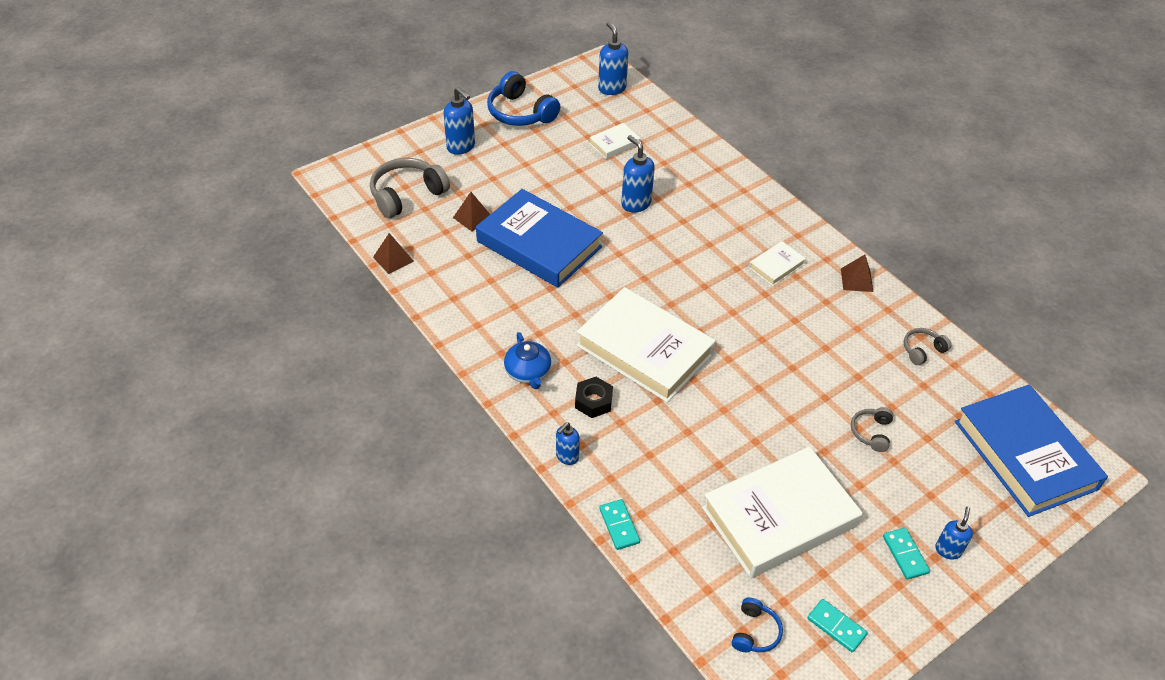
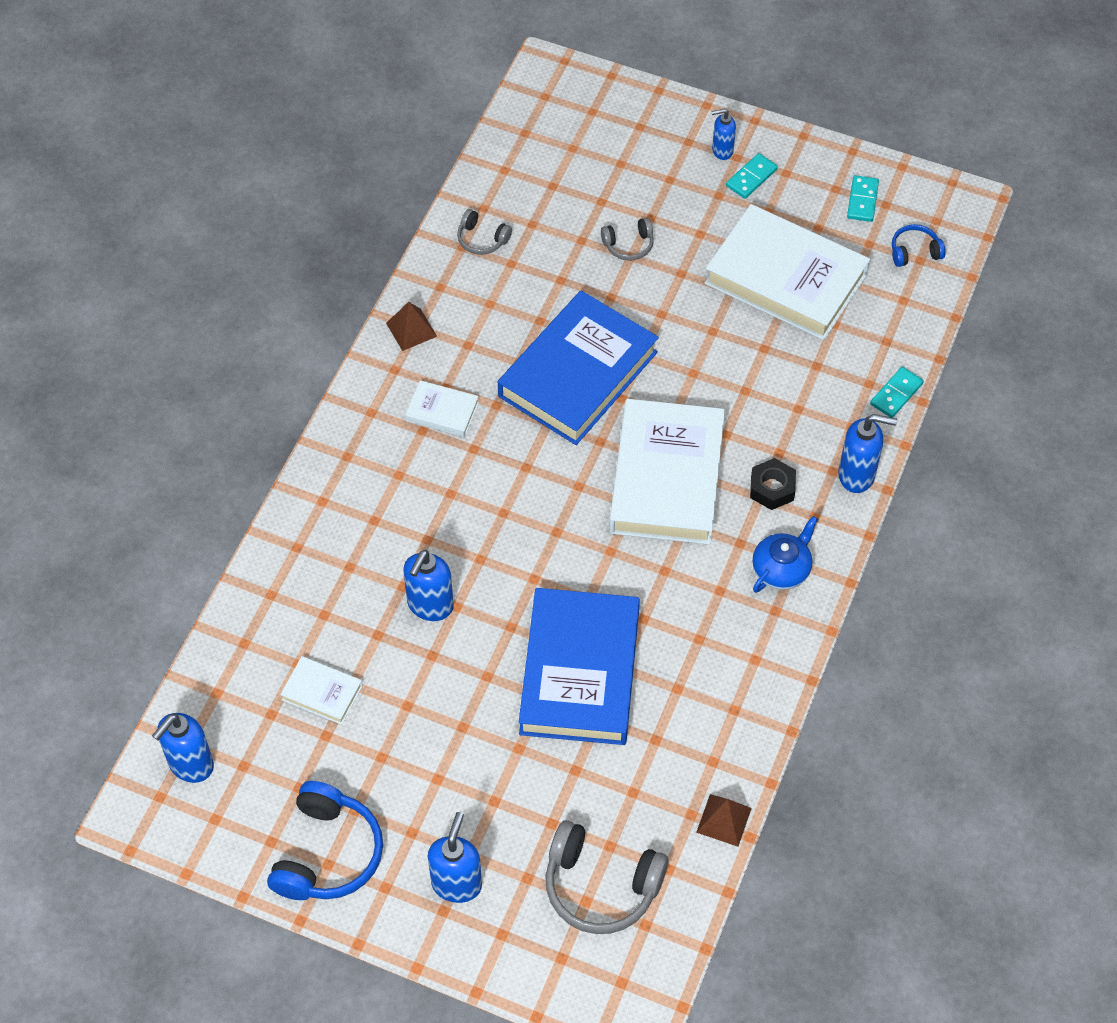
camera: 120 degrees left, 10 degrees up
(472, 217) = (586, 776): brown pyramid -> none
(567, 457) = (857, 475): blue soap dispenser -> blue soap dispenser, size x1.60
(1024, 455) = (566, 125): blue book -> blue book (578, 374)

